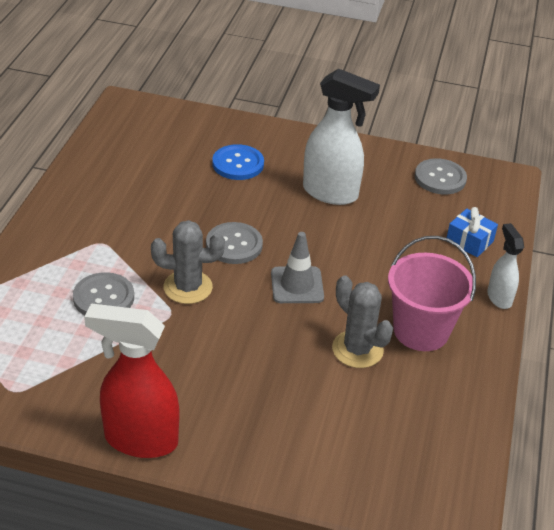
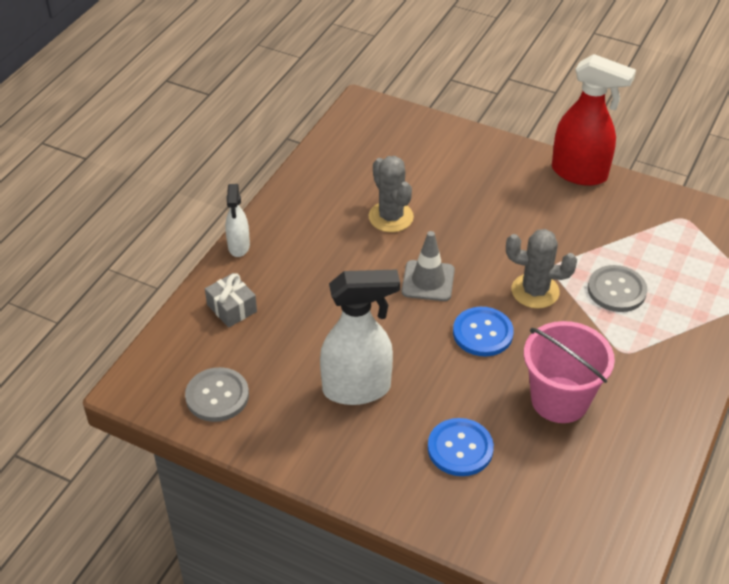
camera: 165 degrees left, 5 degrees up
(234, 245) = (482, 333): grey button -> blue button
(331, 193) = (357, 389): white spray bottle -> white spray bottle turned 135 degrees clockwise
(421, 331) = (328, 226): pink bucket -> pink bucket (559, 400)
(469, 241) = (232, 308): blue gift -> grey gift

